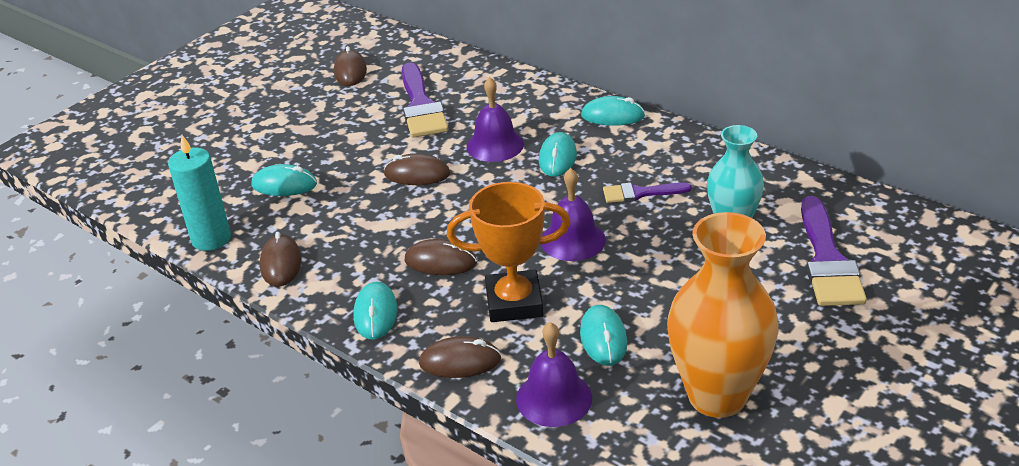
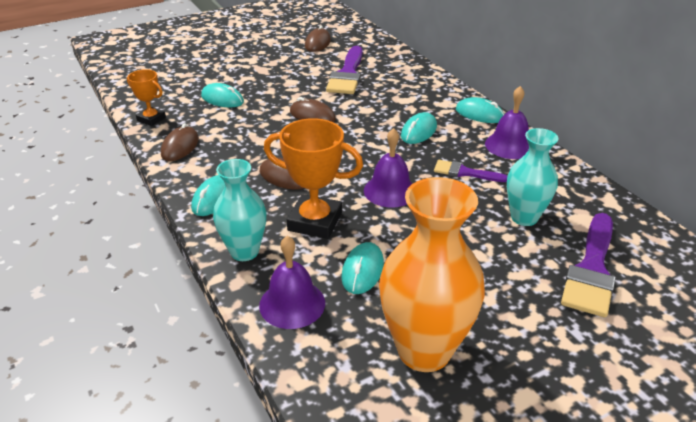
camera: 20 degrees right, 0 degrees up
(211, 239) = (151, 119): turquoise candle -> orange trophy
(460, 361) = (244, 251): brown mouse -> turquoise vase
(495, 145) = (380, 111): purple bell -> purple bell (509, 145)

